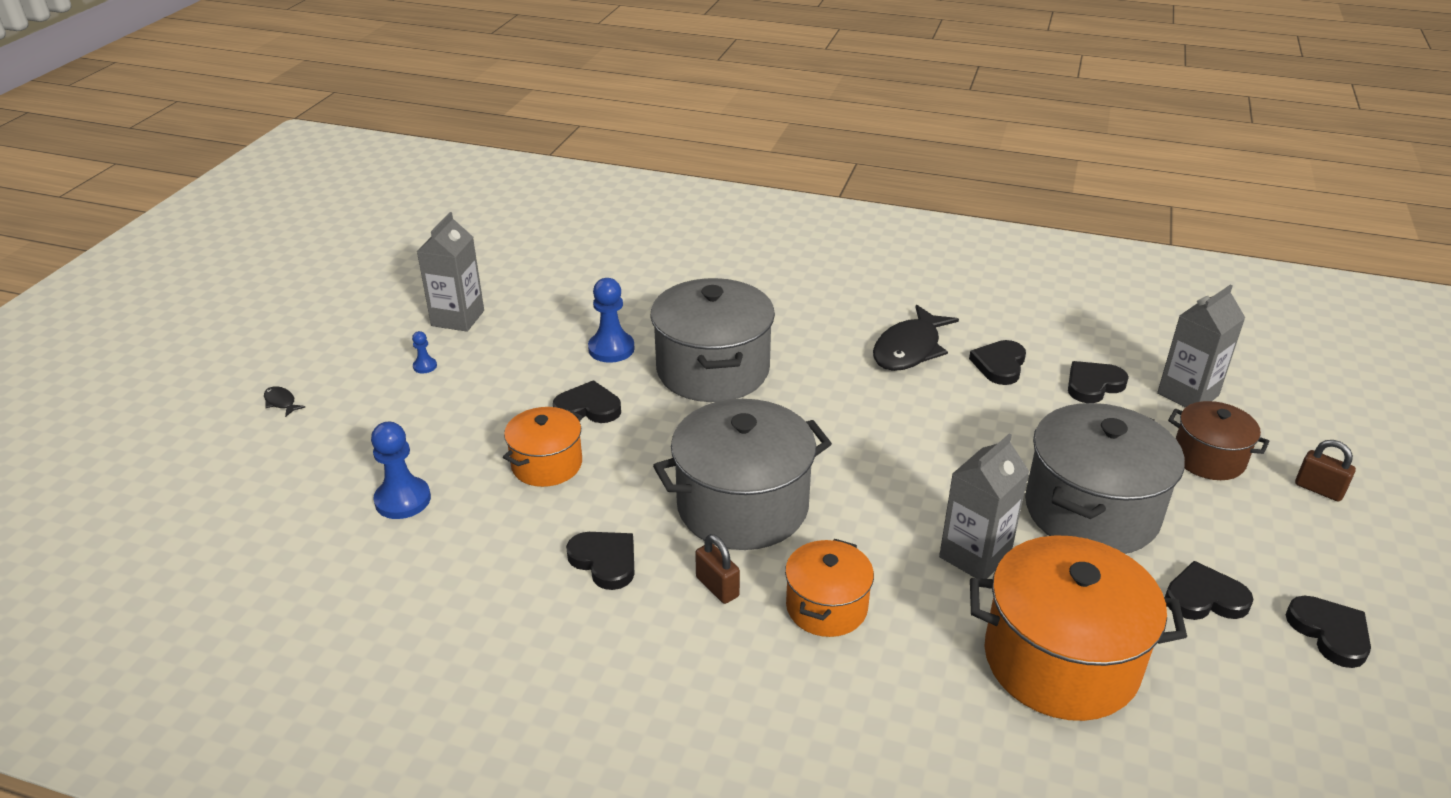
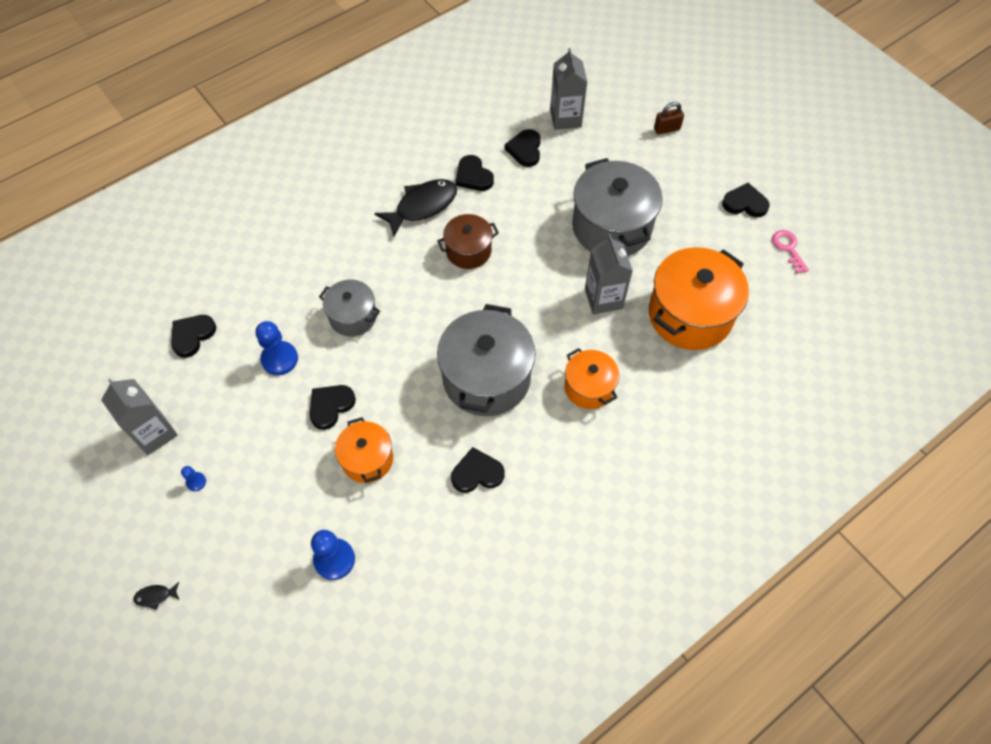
camera: 55 degrees left, 25 degrees up
(713, 370) = (353, 317): grey pot -> grey pot, size x0.56
(717, 587) = (538, 429): brown padlock -> none
(909, 349) = (422, 206): black fish -> black fish turned 105 degrees counterclockwise
(1204, 598) = (695, 230): black heart -> black heart (192, 336)
(1208, 458) = (615, 151): brown pot -> brown pot (468, 251)
(1330, 728) = (788, 248): none -> pink key

